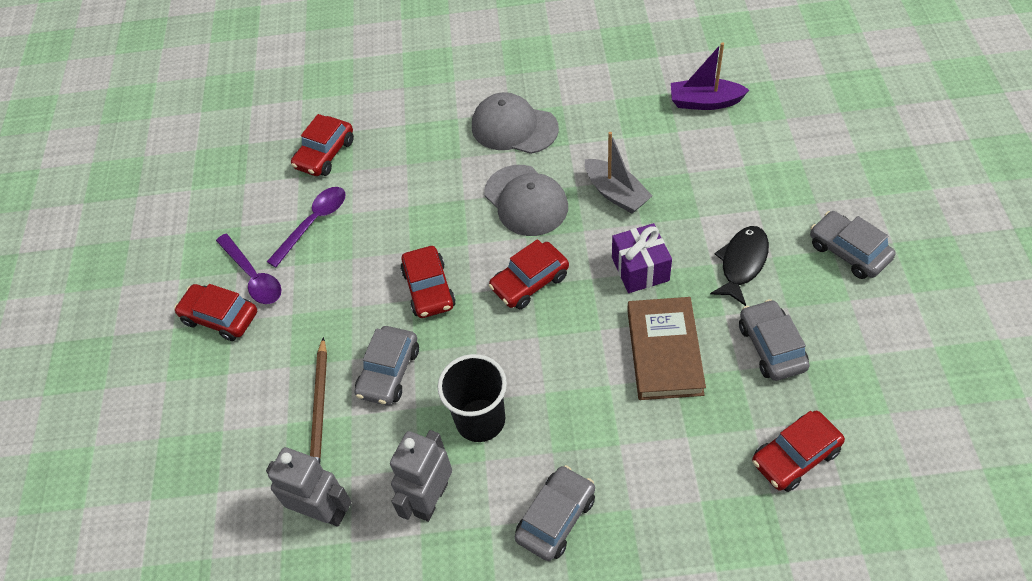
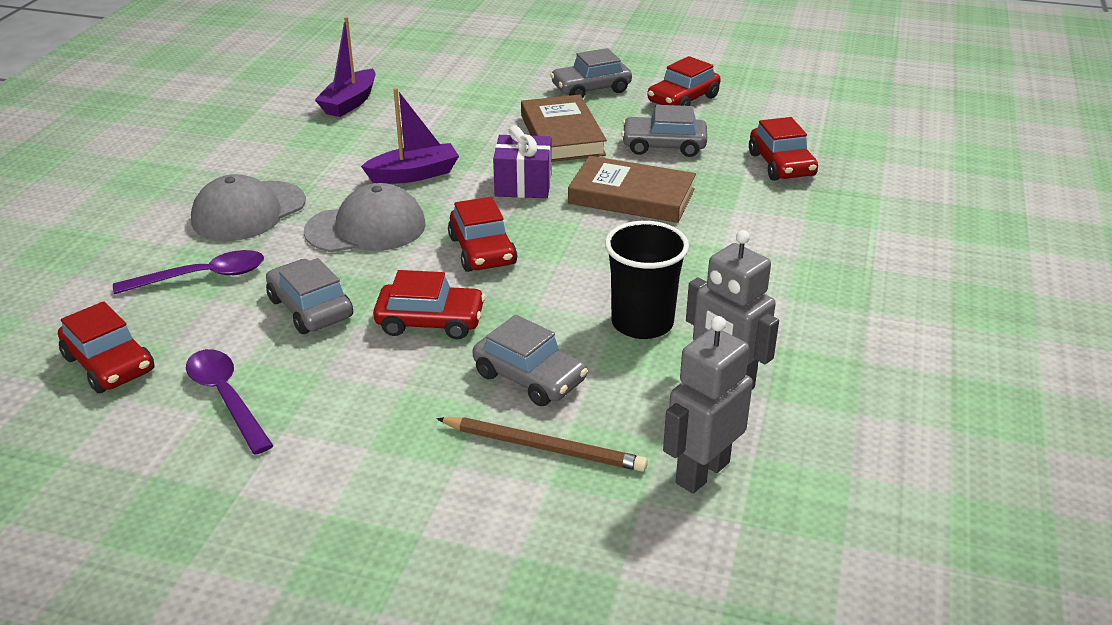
camera: 75 degrees left, 20 degrees down
(220, 317) = (310, 526): red car -> red car (683, 100)
(253, 276) = (264, 476): purple spoon -> purple spoon (202, 277)
(556, 518) = (787, 301): grey car -> grey car (310, 308)
(616, 193) = (414, 174): grey boat -> purple boat
(742, 263) = (562, 135): black fish -> brown book

